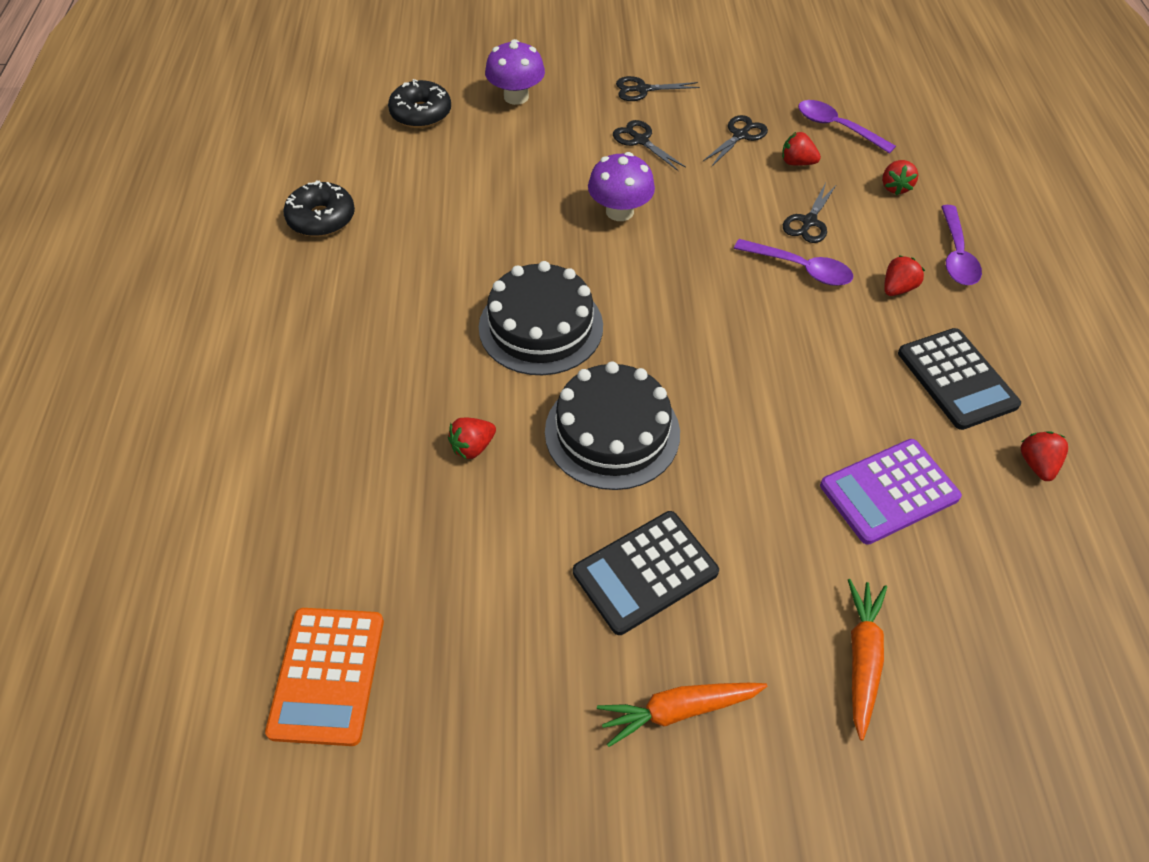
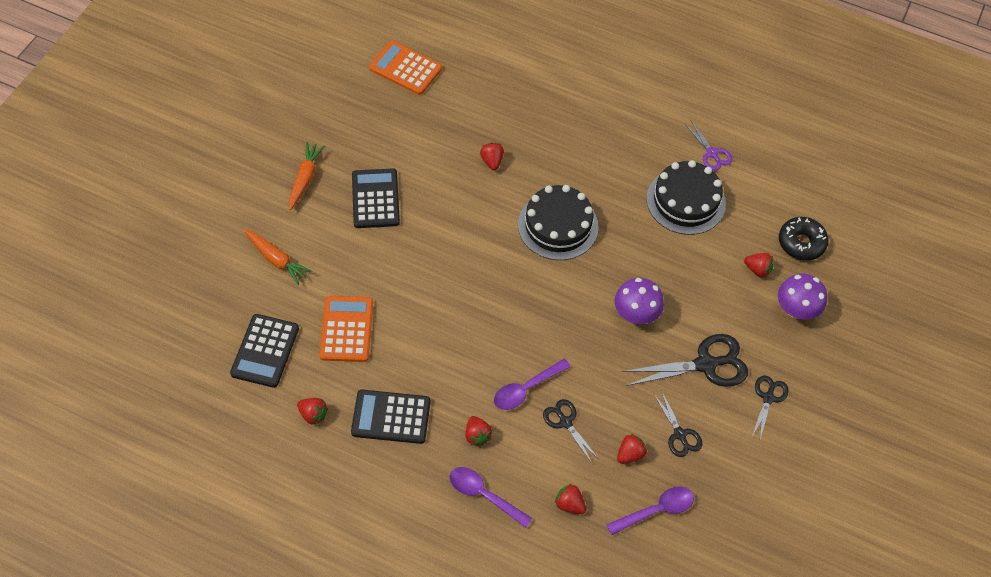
camera: 115 degrees right, 5 degrees up
(321, 218) = (712, 153): black donut -> purple scissors
(483, 135) = (757, 270): none -> red strawberry
(612, 432) = (463, 224): black cake -> black cake (685, 201)
(640, 140) = (706, 364): black scissors -> black scissors, size x1.76
(889, 492) = (346, 329): purple calculator -> orange calculator
(1013, 579) = (265, 351): none -> black calculator

